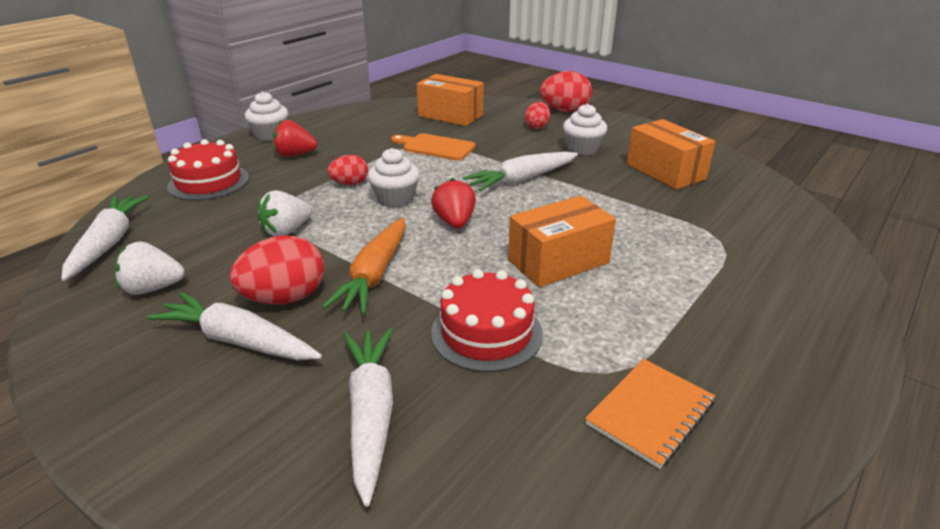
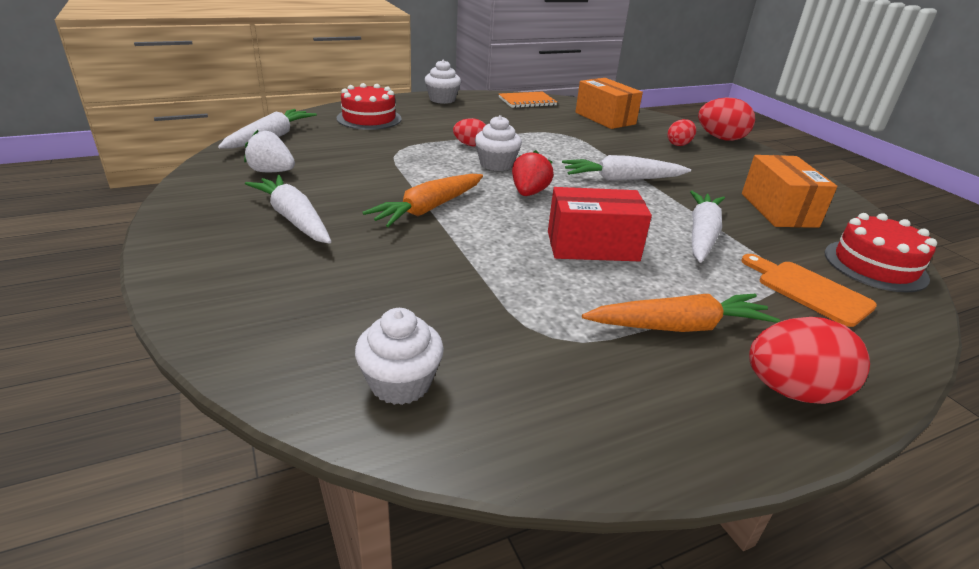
camera: 25 degrees right, 0 degrees up
(285, 298) = (349, 203): red egg -> red egg (792, 391)
(286, 231) = (392, 163): white strawberry -> none
(295, 155) = (447, 116): red strawberry -> none
(370, 414) = (336, 293): white carrot -> white carrot (701, 235)
(435, 147) = (567, 137): orange cutting board -> orange cutting board (808, 290)
(486, 333) = (476, 274): red cake -> red cake (875, 265)
(558, 261) = (592, 246): orange box -> red box
(582, 149) = (707, 171): white cupcake -> white cupcake (400, 383)
(650, 413) = (559, 379): orange notebook -> orange notebook (527, 101)
(691, 317) = (679, 326): none -> orange carrot

